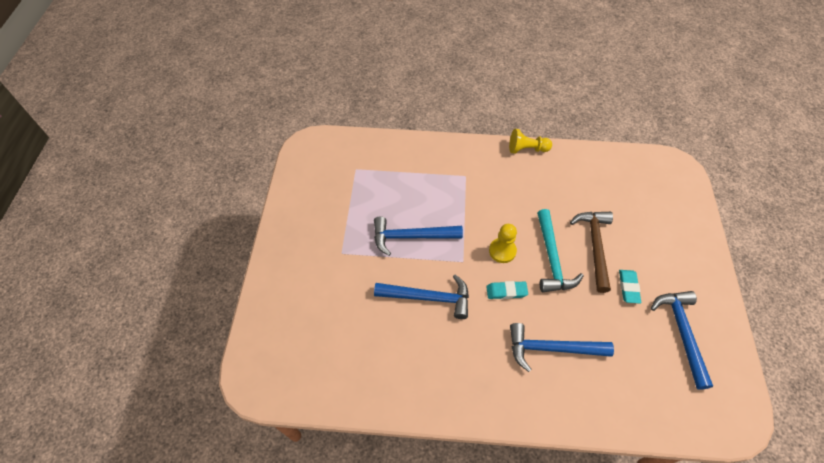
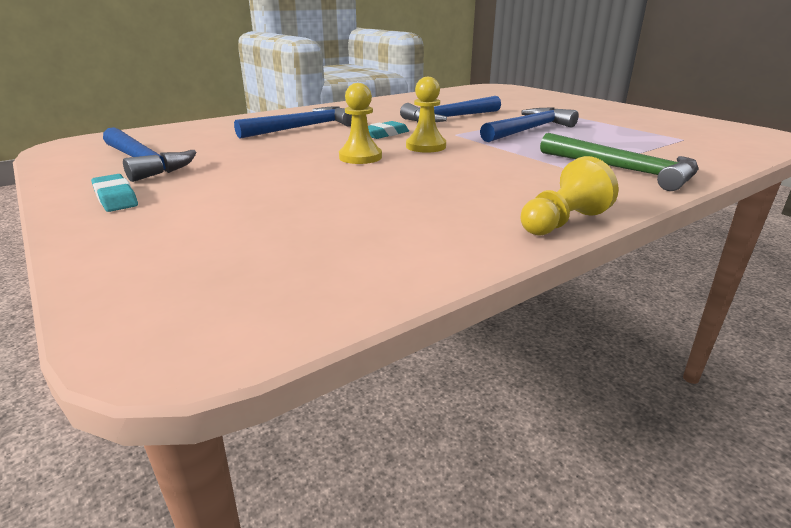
camera: 140 degrees right, 30 degrees down
(446, 163) = (622, 170): none -> green hammer
(552, 258) = (360, 157): turquoise hammer -> yellow pawn
(594, 246) = (310, 177): brown hammer -> none
(628, 287) = (235, 167): turquoise eraser -> turquoise eraser (116, 198)

